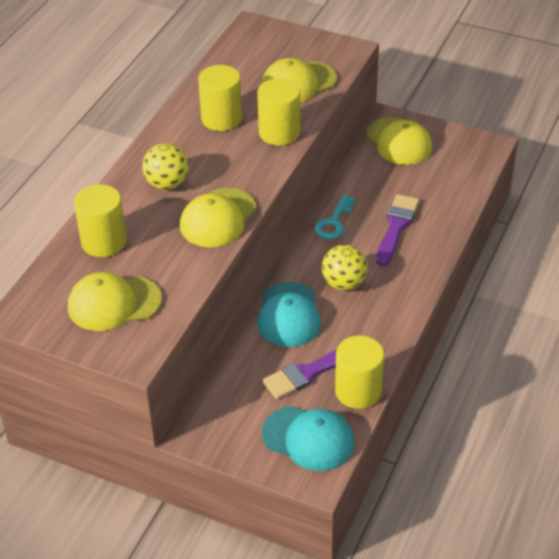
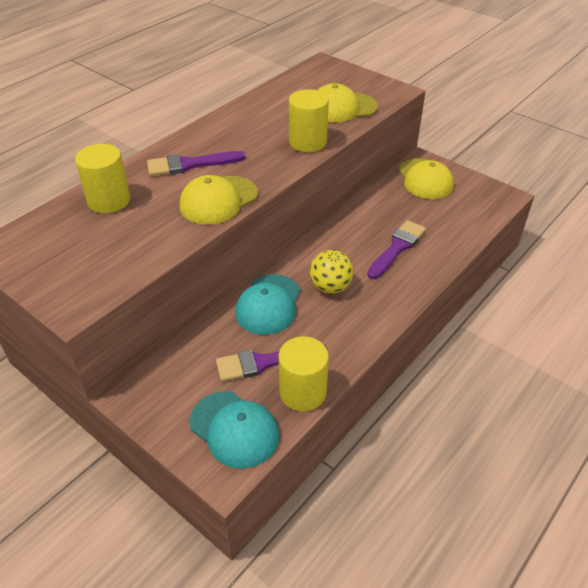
camera: 15 degrees right, 0 degrees up
(114, 303) = (85, 255): yellow cap -> none
(167, 184) = (190, 165): yellow ball -> purple brush
(221, 118) = (263, 123): yellow cylinder -> none
(334, 222) = (342, 233): turquoise key -> none

